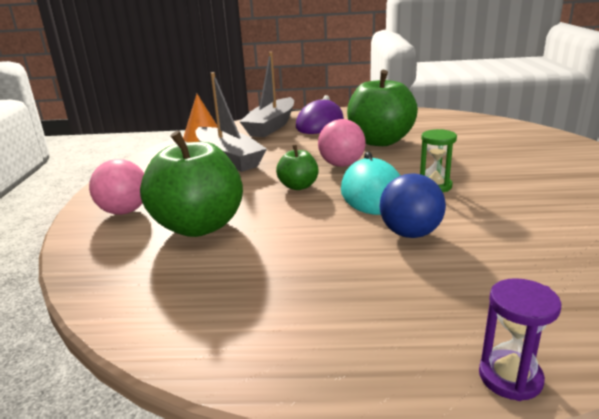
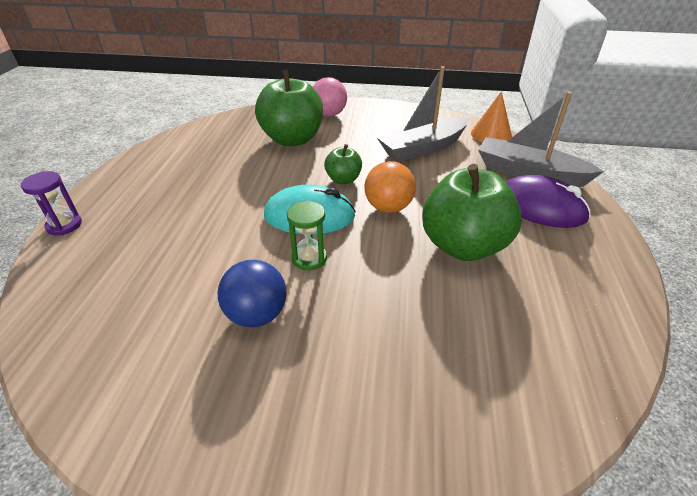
camera: 95 degrees right, 15 degrees up
(341, 165) = (388, 207): pink ball -> orange ball
(410, 233) = (226, 223): blue ball -> blue ball (257, 315)

